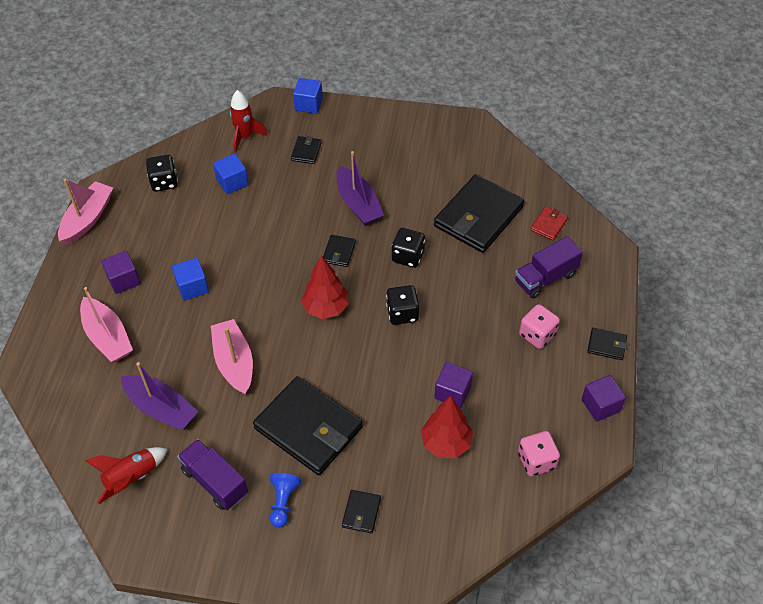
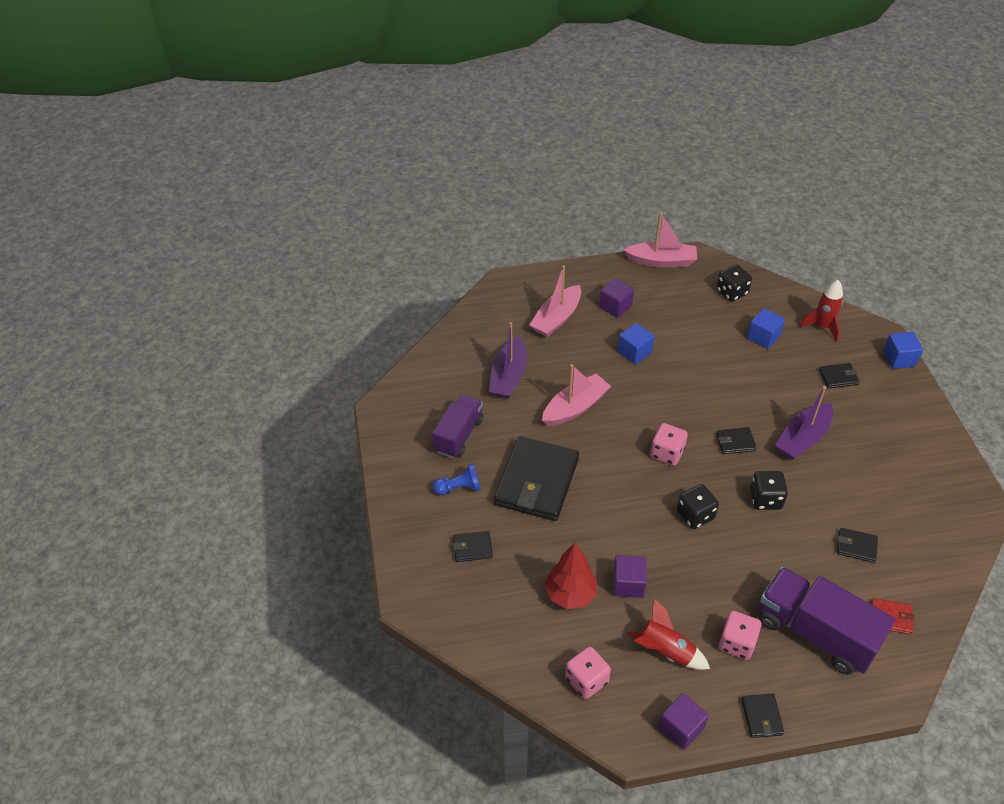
camera: 70 degrees right, 5 degrees down
(132, 478) = (440, 382): red rocket -> red rocket (665, 651)
(326, 308) = (667, 453): red tree -> pink dice
(478, 217) = (856, 546): black wallet -> black wallet, size x0.43
(545, 278) = (815, 632): purple truck -> purple truck, size x1.55

